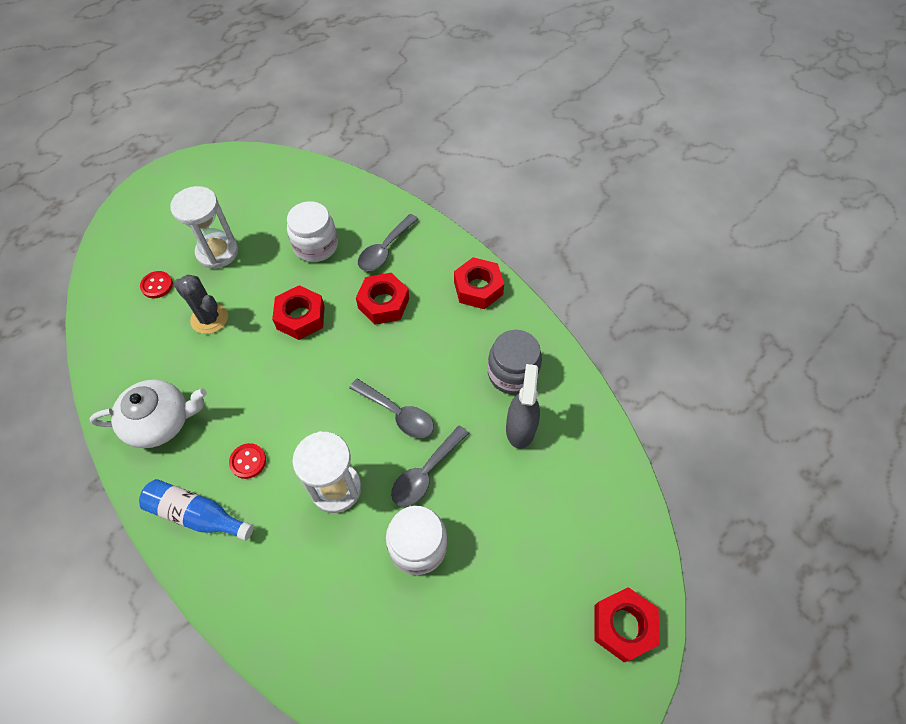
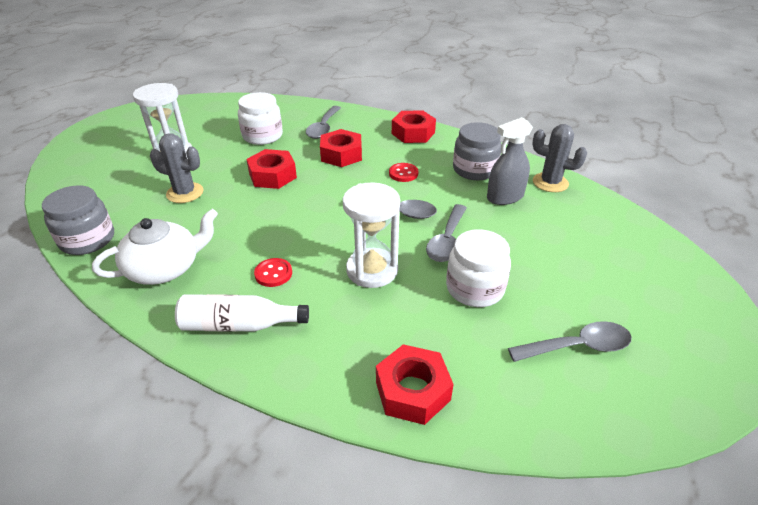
camera: 20 degrees left, 20 degrees down
(107, 360) = (87, 240): none -> grey jar
(157, 285) = (121, 184): red button -> red button (403, 173)
(196, 515) = (239, 325): blue bottle -> white bottle
(470, 651) = (577, 346): none -> grey spoon
(520, 428) = (505, 197): grey spray bottle -> grey spray bottle turned 105 degrees counterclockwise
(583, 421) = (550, 183): none -> grey cactus
(623, 626) = (687, 290): red nut -> red nut (412, 391)

